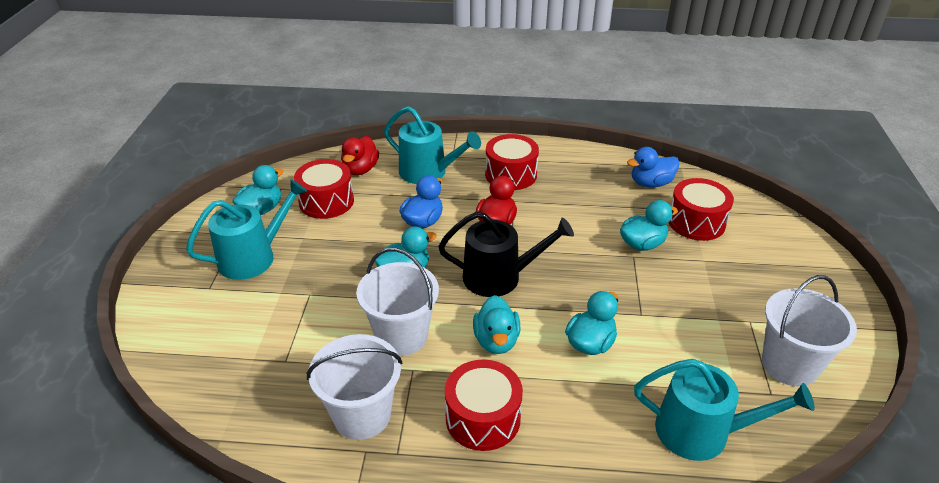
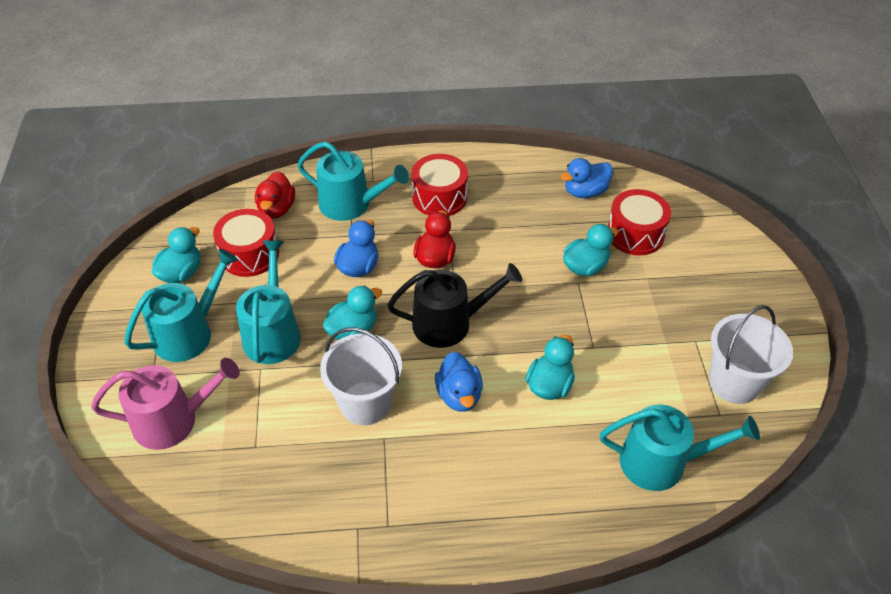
camera: 10 degrees left, 10 degrees up
(215, 328) = (173, 420): none -> pink watering can
(329, 266) = (272, 333): none -> turquoise watering can
(362, 415) = (345, 492): white bucket -> none
(483, 418) = (461, 478): red drum -> none
(496, 341) = (459, 395): turquoise duck -> blue duck

